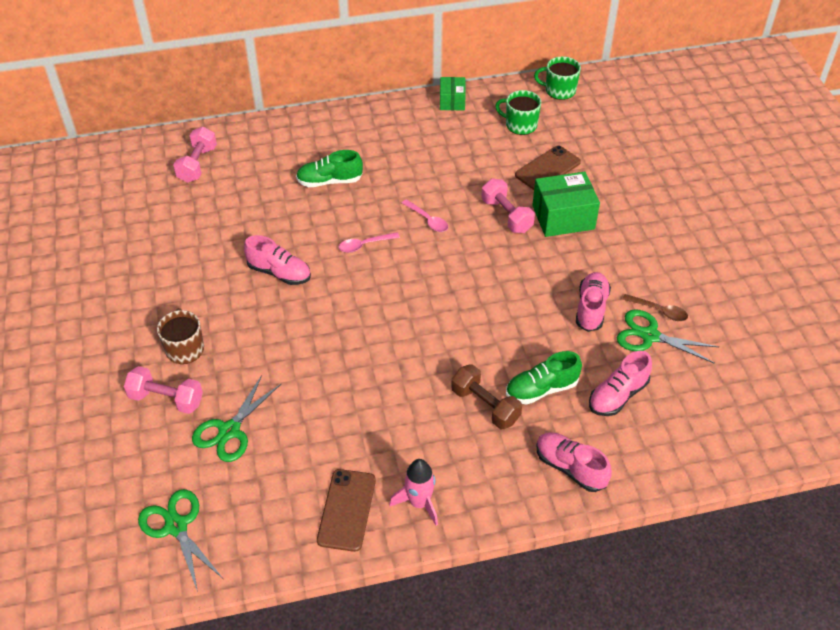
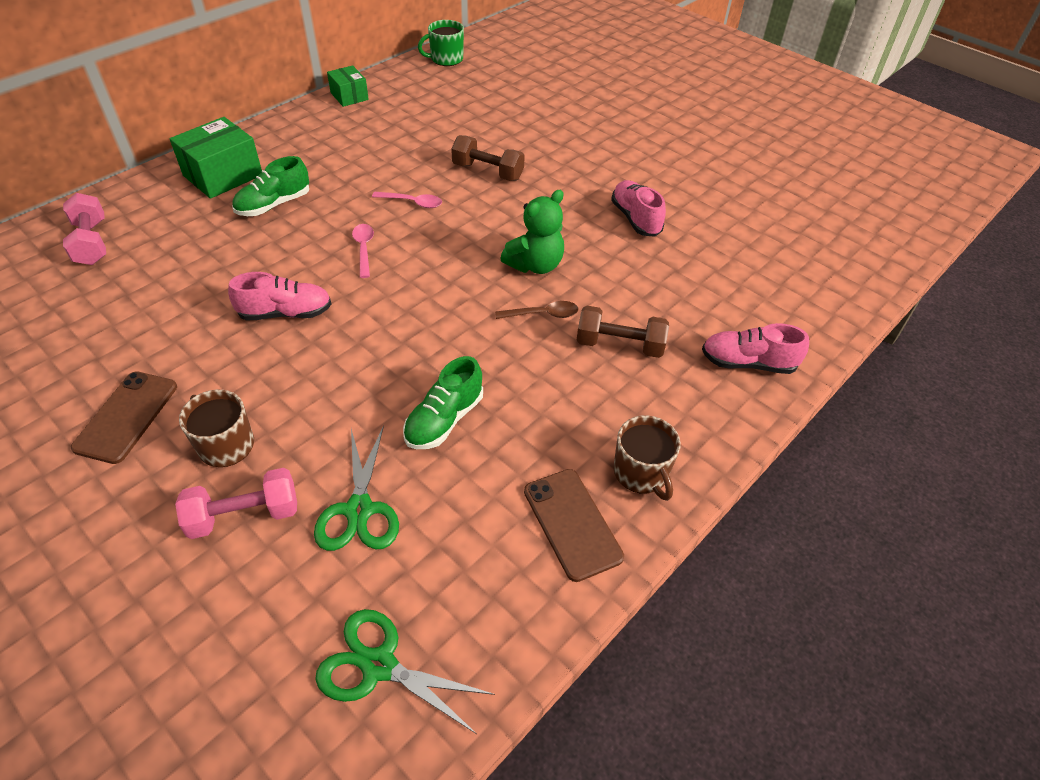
camera: 35 degrees left, 0 degrees up
(364, 245) = (364, 249): pink spoon -> pink spoon turned 135 degrees clockwise
(419, 503) = (641, 473): pink rocket -> brown mug
(477, 313) = (535, 265): none -> green teddy bear
(506, 215) = (488, 172): pink dumbbell -> brown dumbbell
(520, 125) = (434, 95): green mug -> none
(541, 389) = (657, 305): green shoe -> green shoe (444, 420)
(547, 169) = (491, 121): brown phone -> brown phone (126, 417)
(563, 217) = (541, 155): green box -> green box (223, 175)
(617, 395) = (727, 280): pink shoe -> none
(649, 336) = (705, 220): green scissors -> none
(659, 311) = (693, 198): brown spoon -> brown spoon (542, 314)

